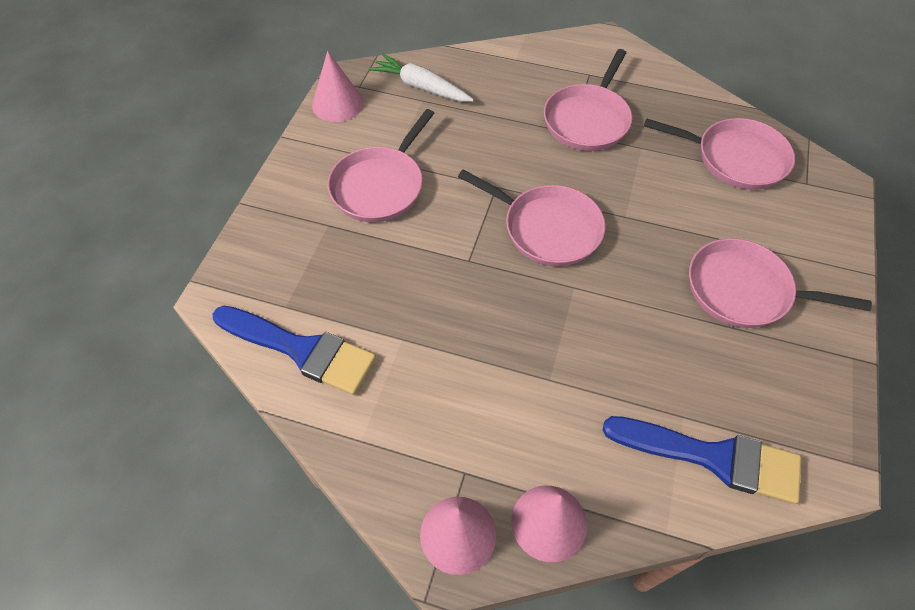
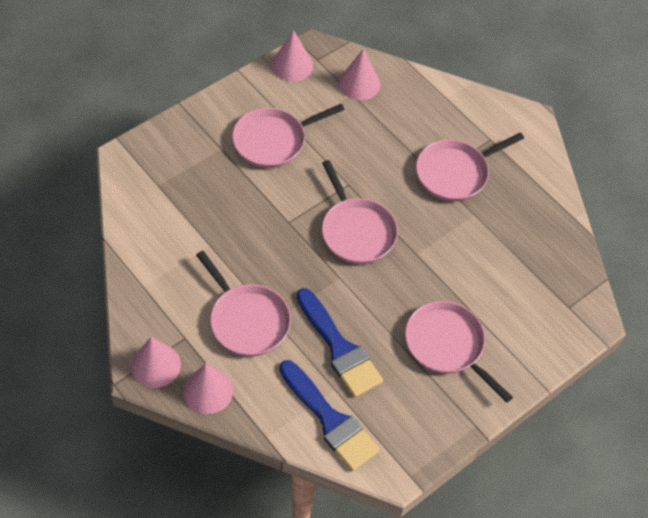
camera: 30 degrees right, 0 degrees up
(301, 350) = (148, 217): blue brush -> blue brush (339, 348)
(421, 87) = (359, 83): white carrot -> pink cone
(736, 158) = (535, 261): pink pan -> pink pan (247, 320)

